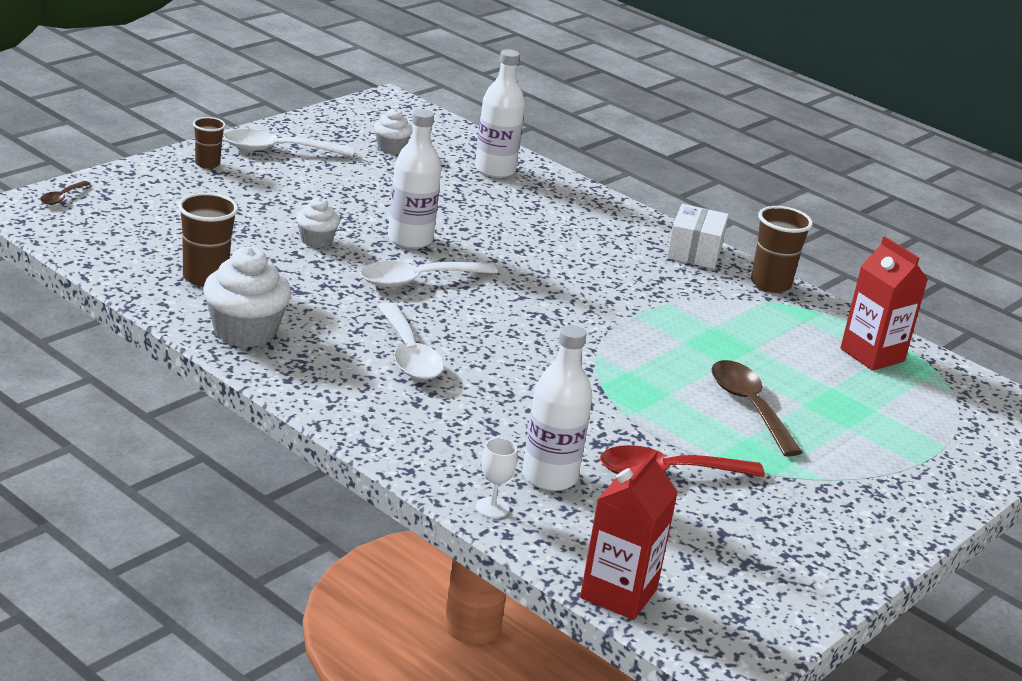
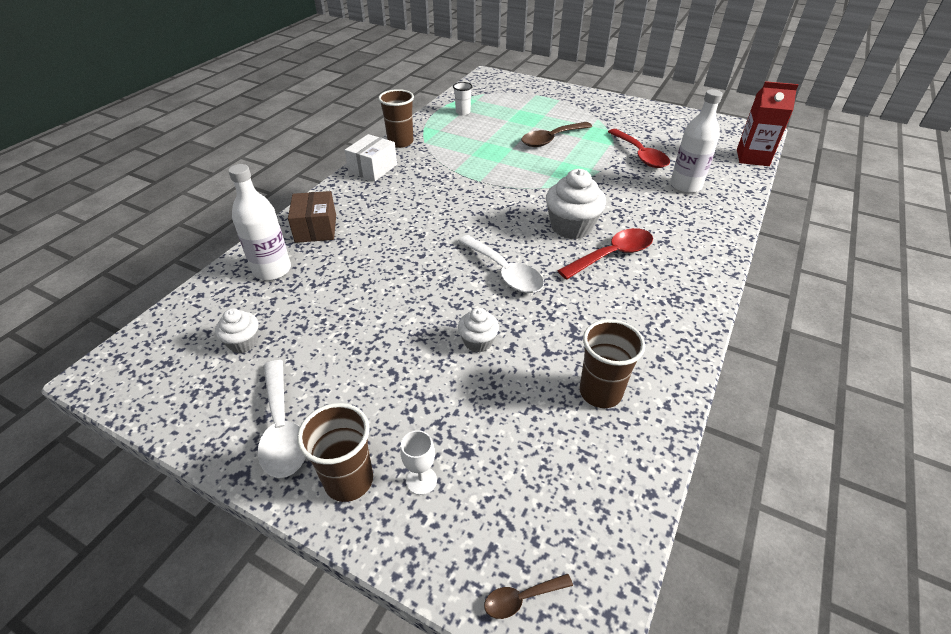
camera: 100 degrees left, 15 degrees up
(62, 197) = (521, 598): brown spoon -> brown spoon turned 150 degrees clockwise
(207, 164) = (349, 480): brown cup -> brown cup, size x1.61
(245, 332) = (662, 340): white cupcake -> white cupcake (571, 227)
(409, 354) = (612, 255): white spoon -> red spoon
(410, 239) = (438, 289): white bottle -> none
(492, 508) = (734, 198): white goblet -> white goblet (421, 480)
(562, 199) = (316, 228): none -> brown box
(694, 252) = (373, 169): white box -> white box turned 60 degrees counterclockwise
(872, 355) = (463, 112): red carton -> white cup

